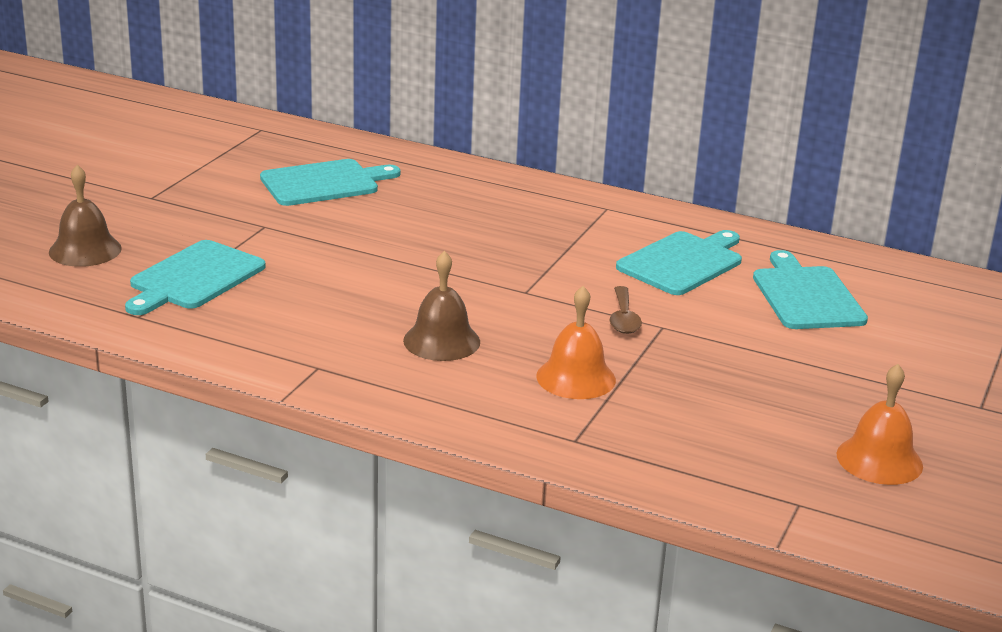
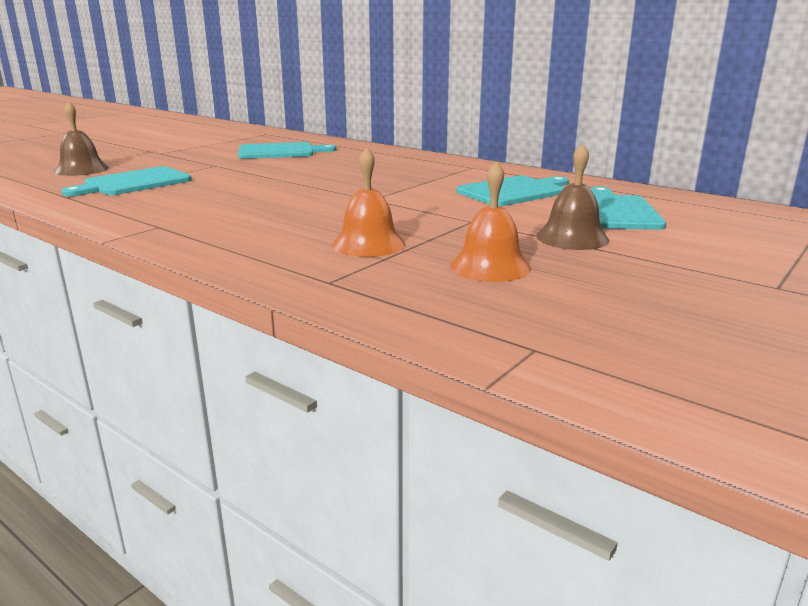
camera: 15 degrees right, 5 degrees down
(441, 341) = (276, 219): brown bell -> brown bell (572, 238)
(623, 318) = (441, 215): brown spoon -> none
(879, 460) = (648, 319): orange bell -> orange bell (490, 266)

